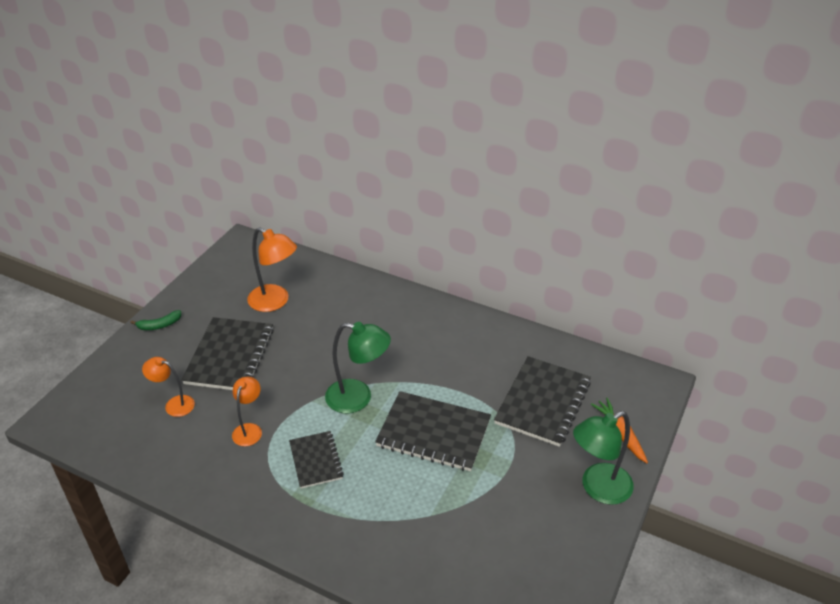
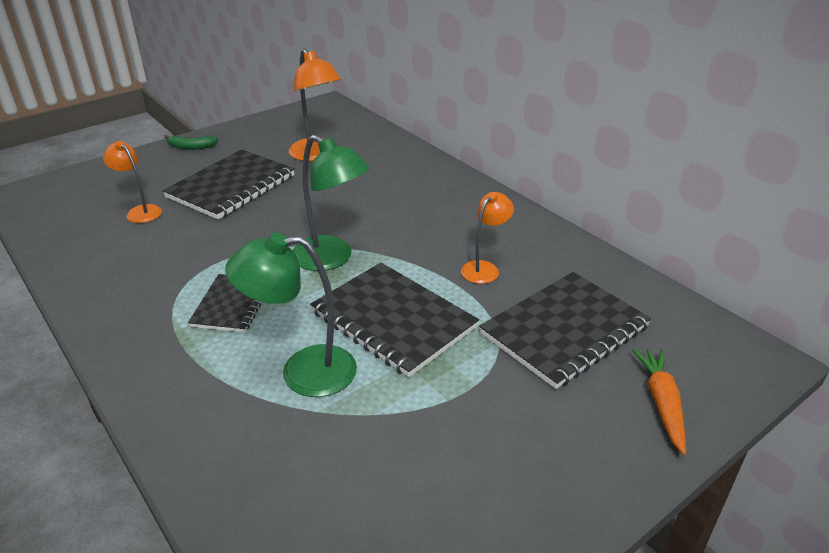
camera: 25 degrees right, 5 degrees down
(249, 429) = (190, 254): orange lamp -> orange lamp (484, 268)
(598, 488) = (584, 464): green lamp -> green lamp (303, 372)

